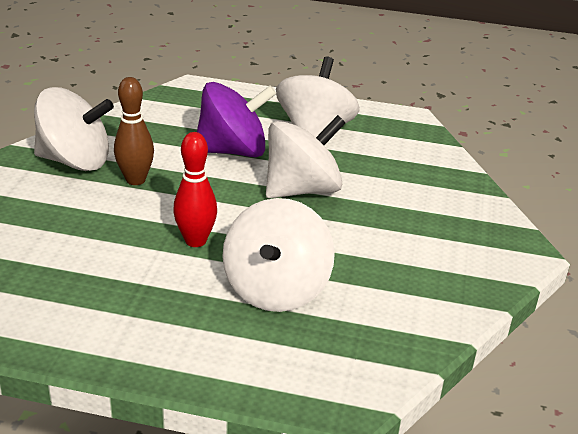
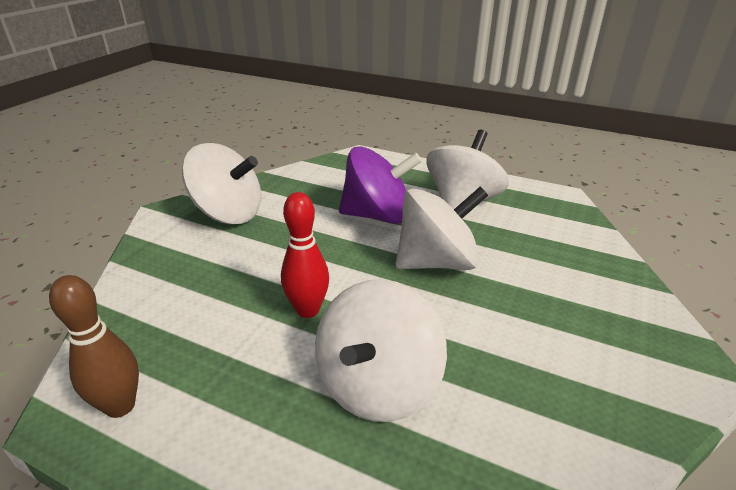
camera: 15 degrees right, 0 degrees up
(135, 180) = (275, 237): brown bowling pin -> brown bowling pin (120, 406)

